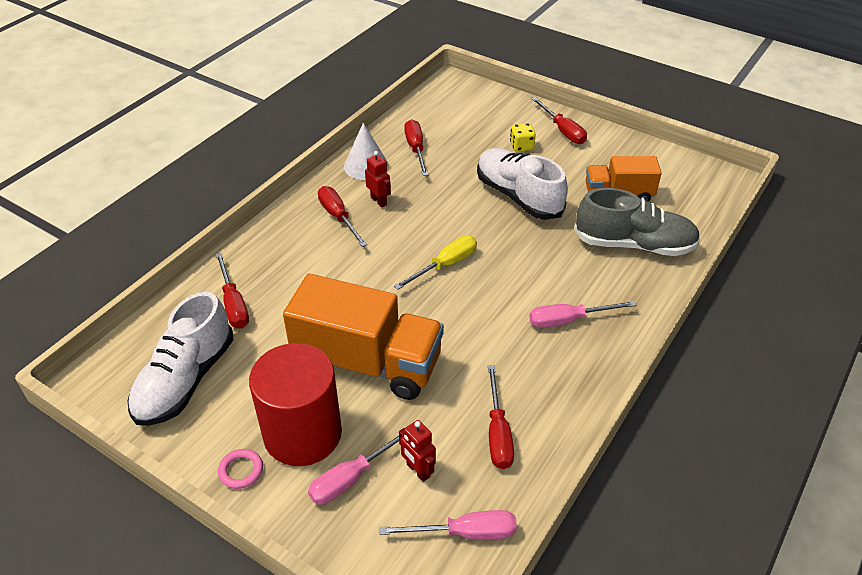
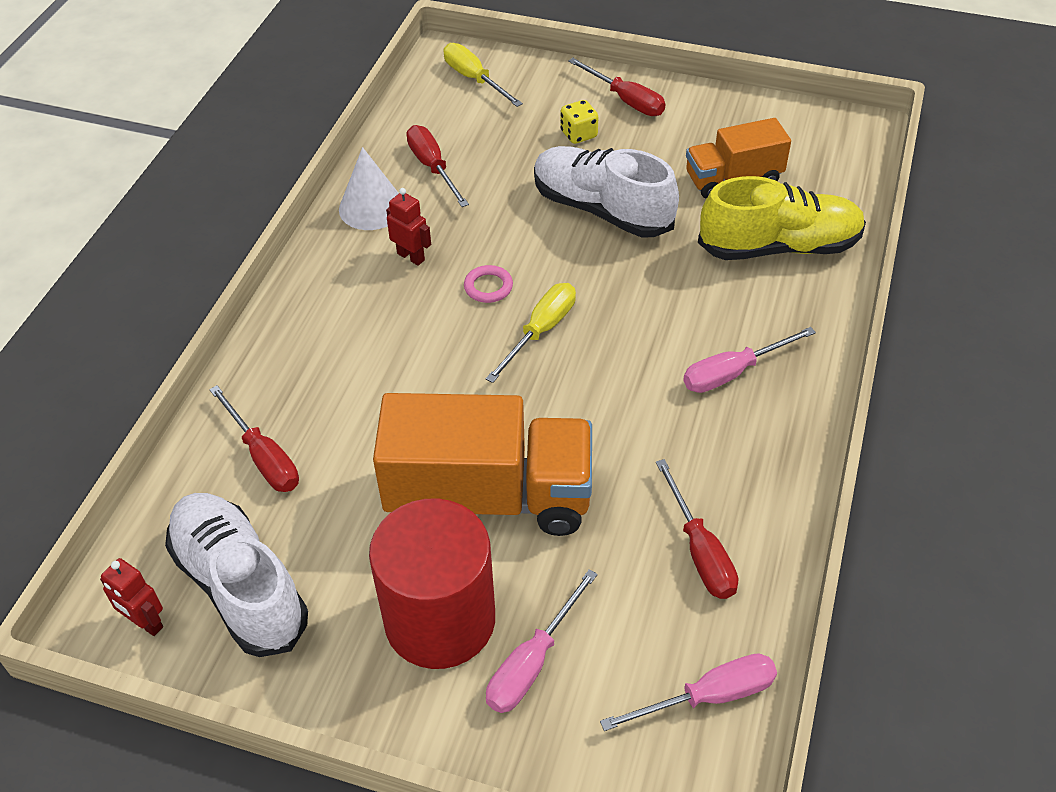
camera: 15 degrees left, 5 degrees up
(185, 380) = (240, 586): white shoe -> white shoe turned 135 degrees clockwise
(241, 471) = (375, 694): pink ring -> pink ring (488, 287)
(338, 217) = (362, 293): red screwdriver -> none
(418, 471) = (615, 630): red robot -> red robot (145, 623)
(465, 100) = (474, 79): none -> yellow screwdriver
(634, 244) = (779, 247): grey shoe -> yellow shoe

